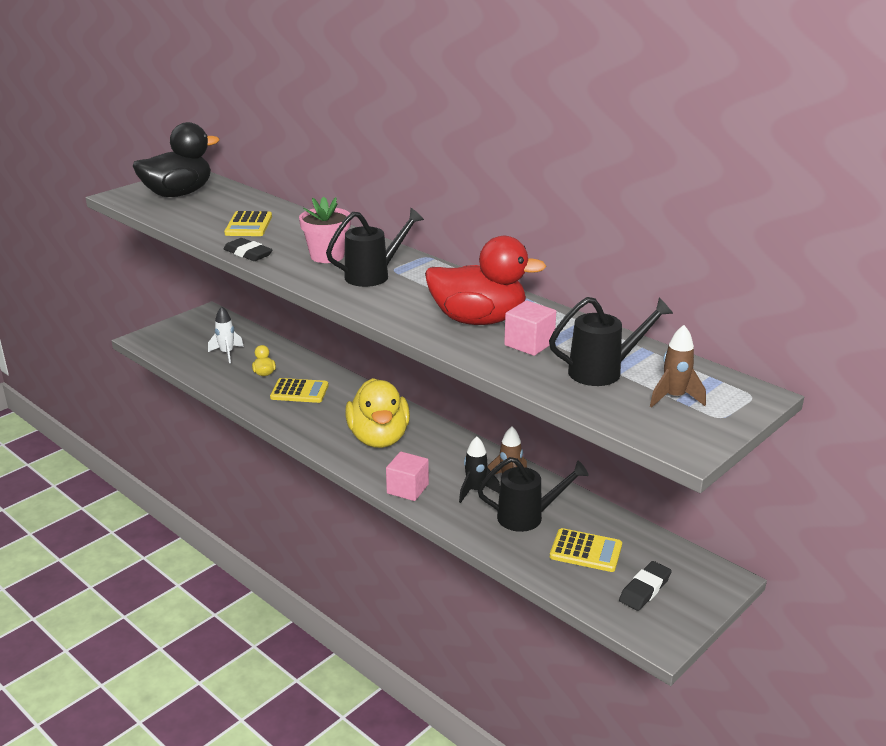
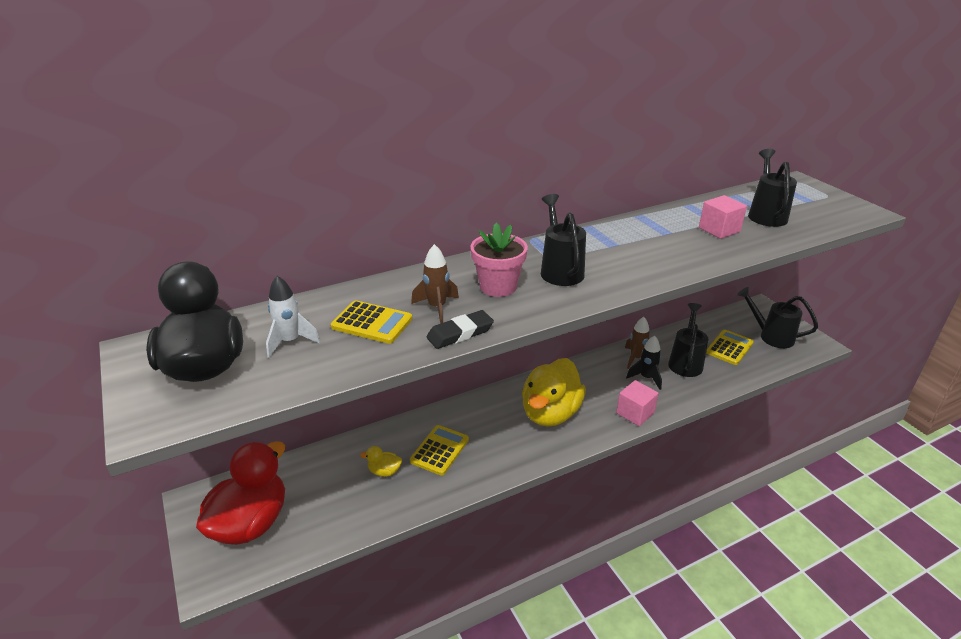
camera: 70 degrees left, 5 degrees up
(227, 353) = (316, 497): white rocket -> white rocket (290, 341)
(379, 438) = (550, 413): yellow duck -> yellow duck turned 105 degrees clockwise
(478, 320) = (672, 240): red duck -> red duck (250, 523)
(644, 589) = (771, 336): black eraser -> black watering can
(674, 398) = (804, 202): brown rocket -> brown rocket (437, 307)

